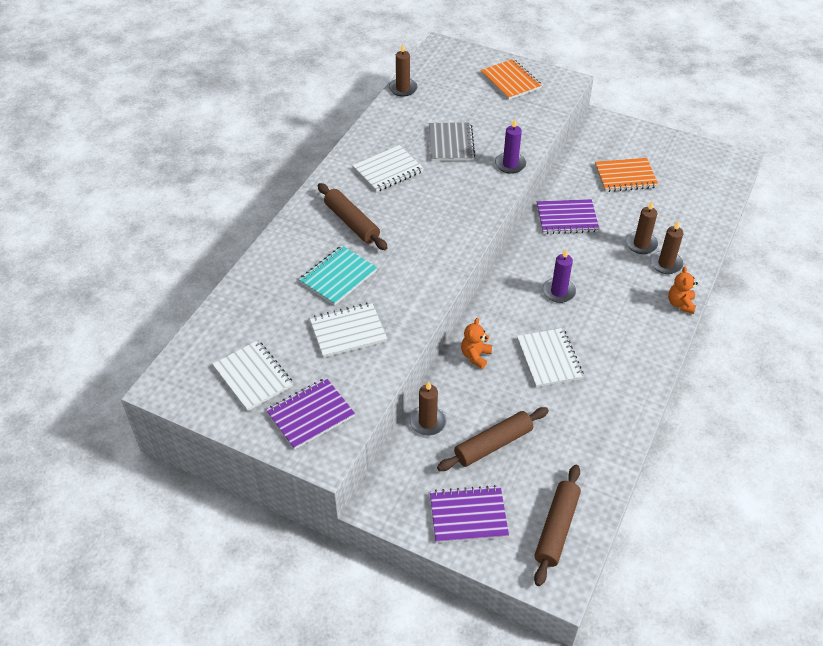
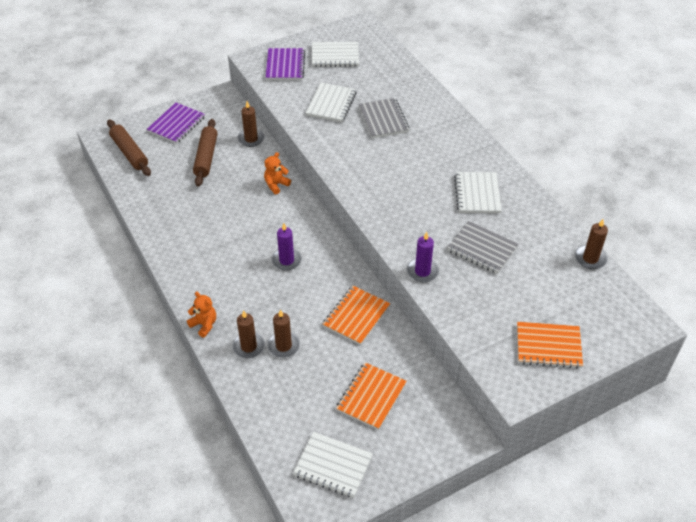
camera: 125 degrees right, 0 degrees up
(338, 277) = (383, 119): turquoise notebook -> grey notebook
(351, 222) = (432, 148): brown rolling pin -> none
(475, 356) = (276, 185): orange teddy bear -> orange teddy bear turned 105 degrees counterclockwise
(549, 359) = (236, 218): white notebook -> white notebook (333, 466)
(567, 218) = (356, 316): purple notebook -> orange notebook

